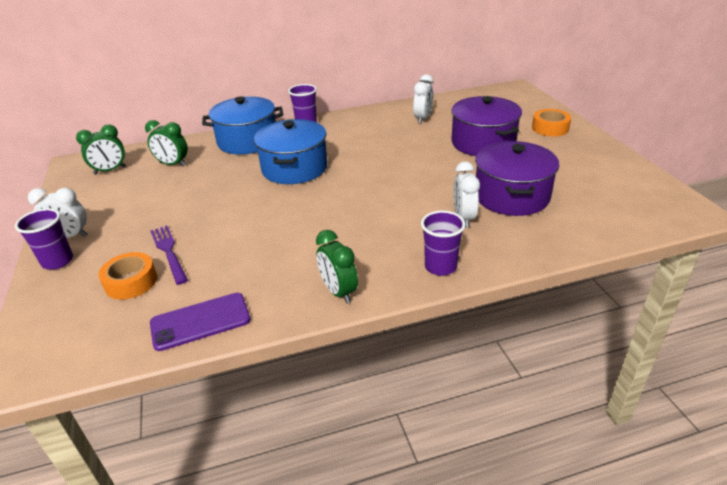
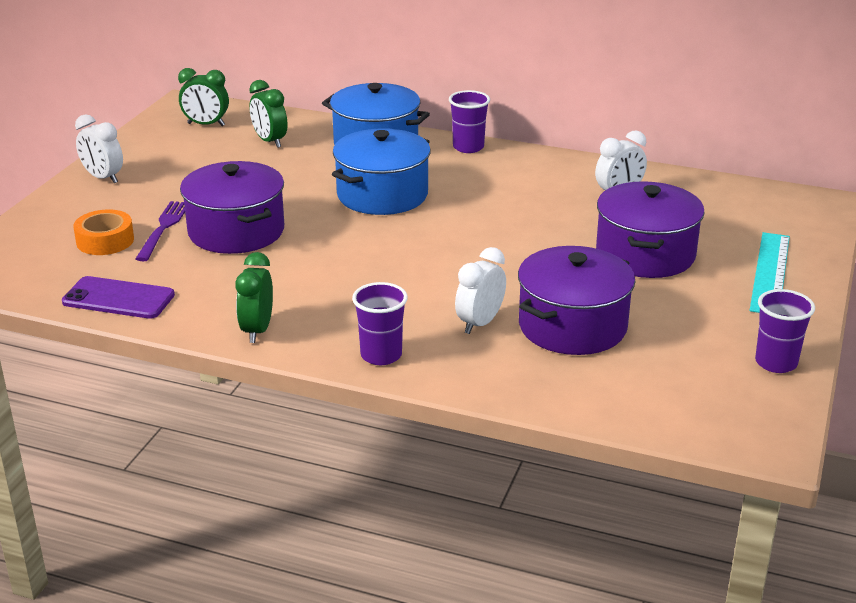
camera: 35 degrees right, 5 degrees down
(57, 261) = (71, 196): purple cup -> purple cup (776, 363)
(228, 230) = (236, 231): none -> purple pot
(550, 128) = (770, 272): orange tape -> turquoise ruler

